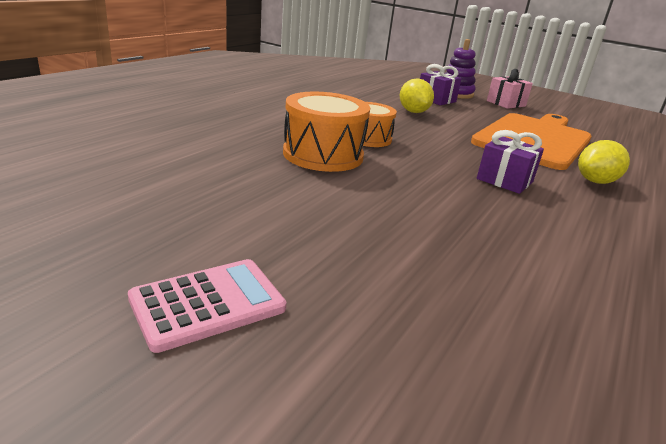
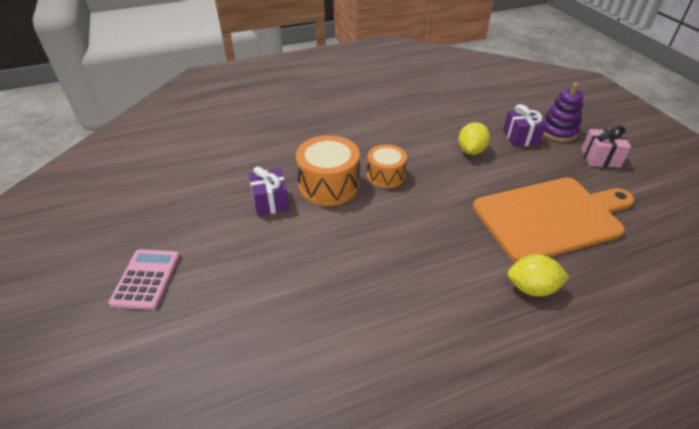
camera: 40 degrees right, 15 degrees up
(208, 303) = (146, 279): pink calculator -> pink calculator turned 90 degrees counterclockwise
(504, 180) = (439, 256): purple gift -> purple gift (270, 202)

